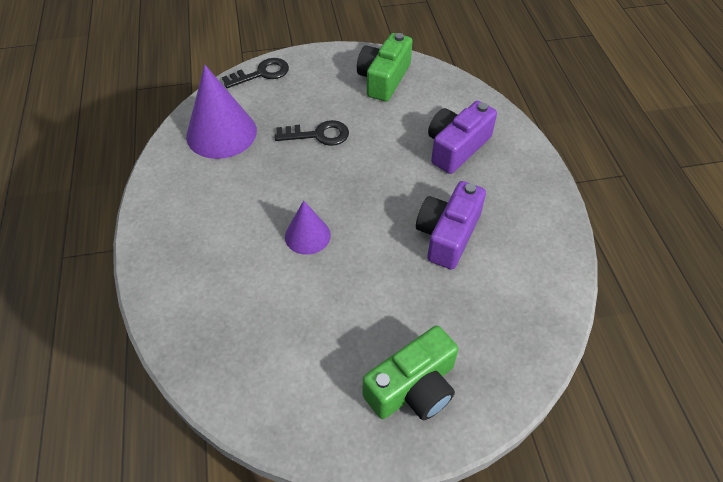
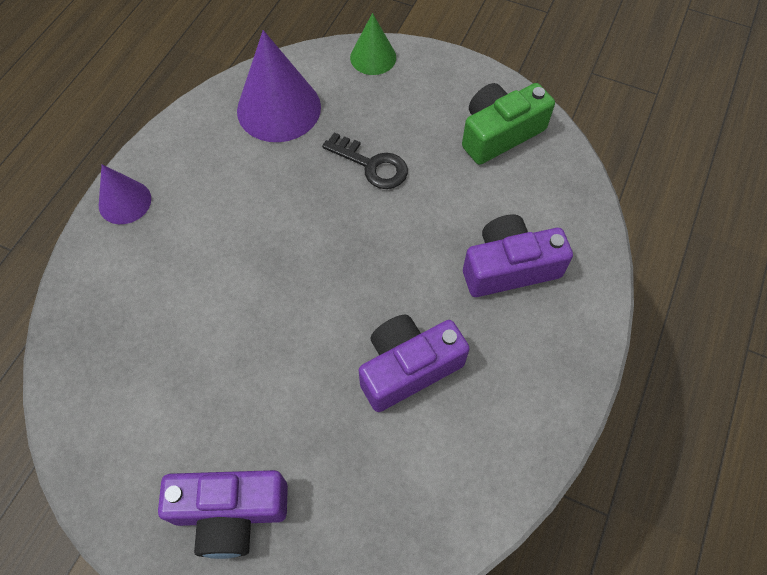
camera: 35 degrees right, 10 degrees up
(261, 74) = (373, 57): black key -> green cone
(307, 235) = (267, 277): purple cone -> purple cone (125, 202)
(413, 387) = (230, 512): green camera -> purple camera

